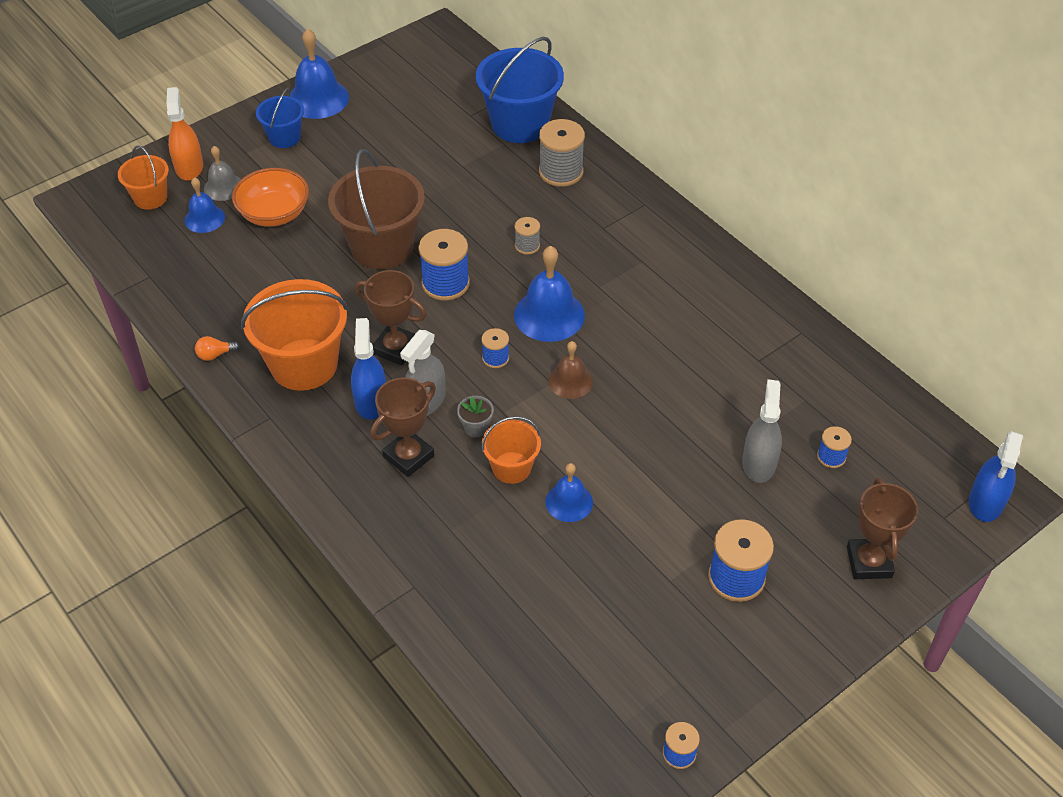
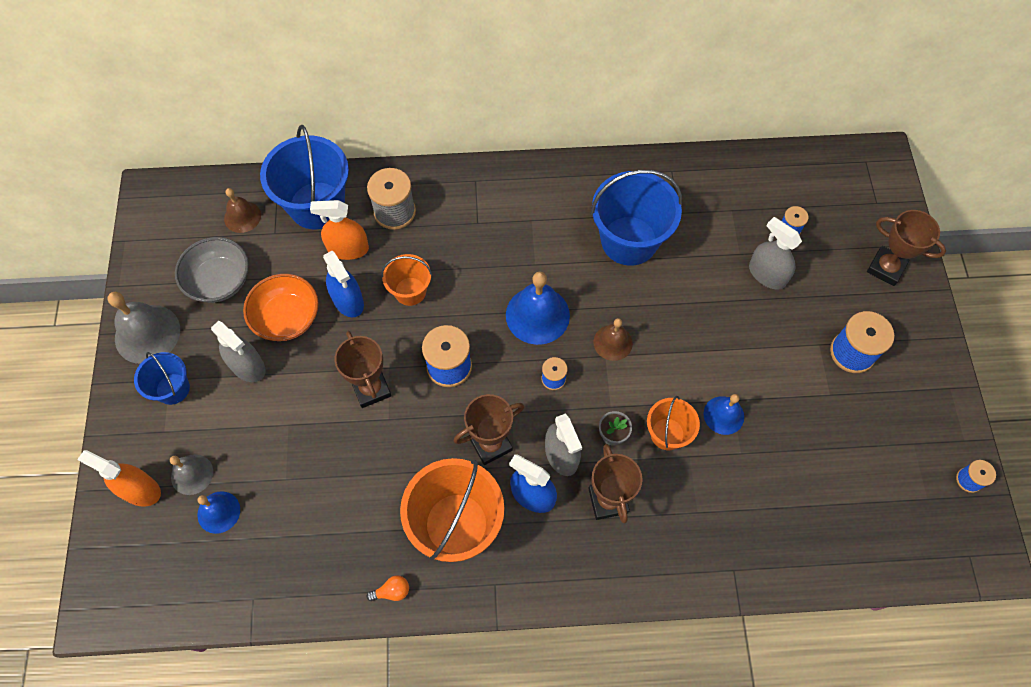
camera: 55 degrees left, 15 degrees up
(150, 198) = (151, 545): orange bucket -> orange bucket (410, 291)
(215, 355) = (392, 591): orange light bulb -> orange light bulb turned 120 degrees counterclockwise
(274, 214) = (262, 450): orange bowl -> orange bowl (287, 318)
(318, 98) = (147, 334): blue bell -> grey bell
(339, 166) = (247, 366): none -> grey spray bottle
(382, 247) = (371, 389): brown bucket -> brown trophy
(398, 110) = (219, 281): none -> grey bowl
(467, 90) = (242, 217): none -> brown bell
(497, 163) = (348, 249): none -> orange spray bottle
(527, 245) = (454, 284): grey spool -> none
(690, 339) = (629, 241): none -> blue bucket
(986, 502) = (879, 172): blue spray bottle -> blue spray bottle (348, 300)

